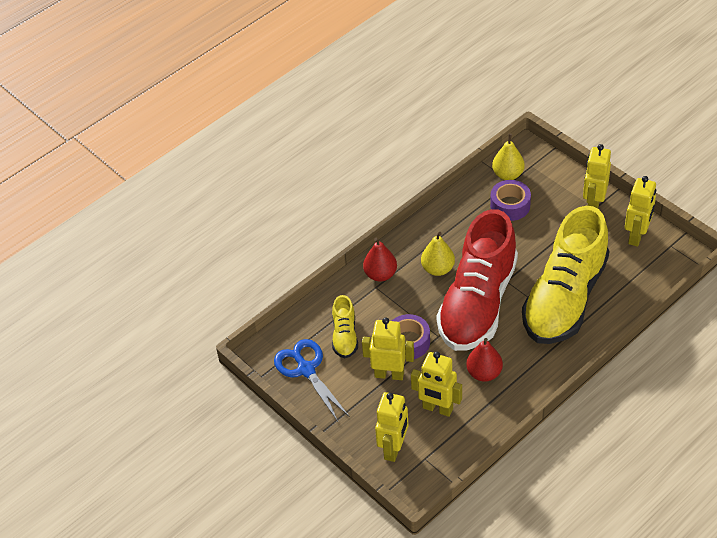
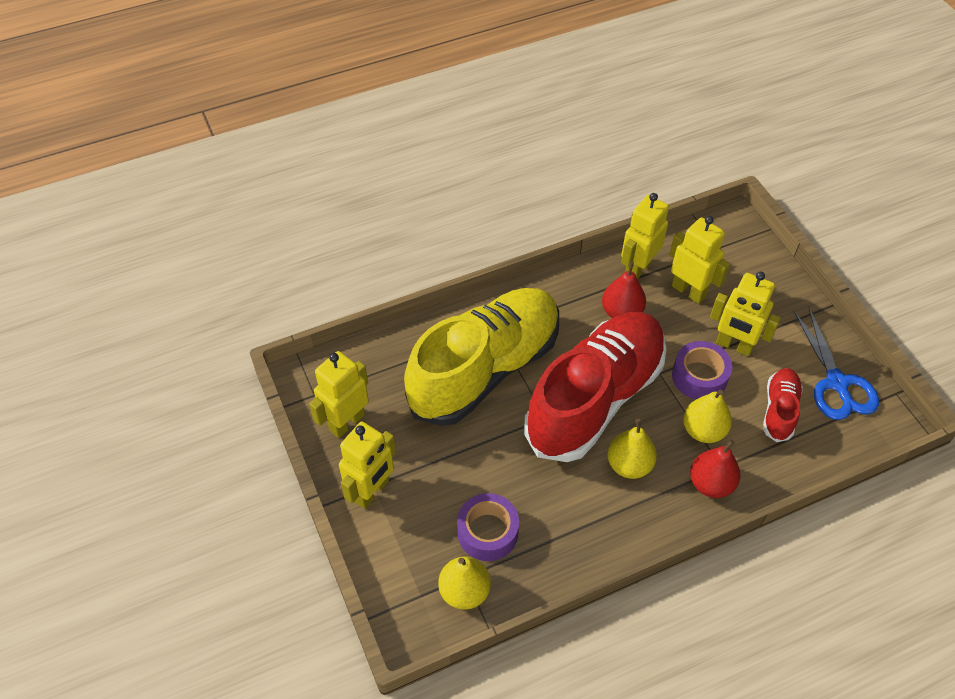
camera: 165 degrees left, 5 degrees up
(345, 336) = (779, 410): yellow shoe -> red shoe
(394, 449) = (749, 266): yellow robot -> yellow robot (637, 269)
(395, 306) = (703, 430): none -> yellow pear

